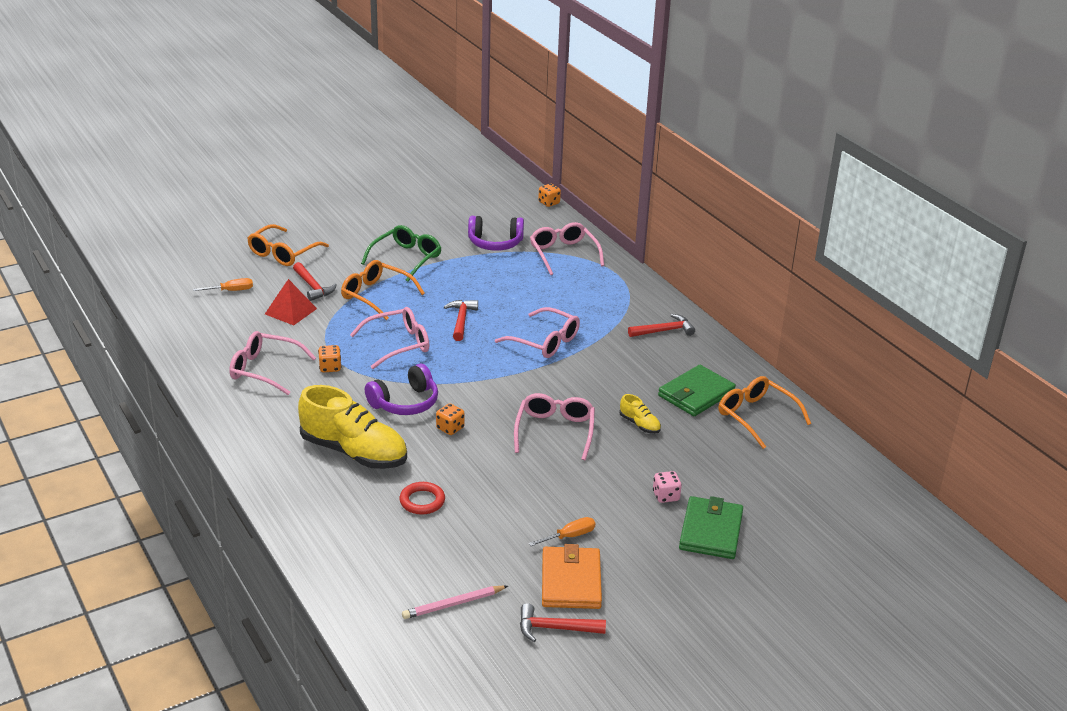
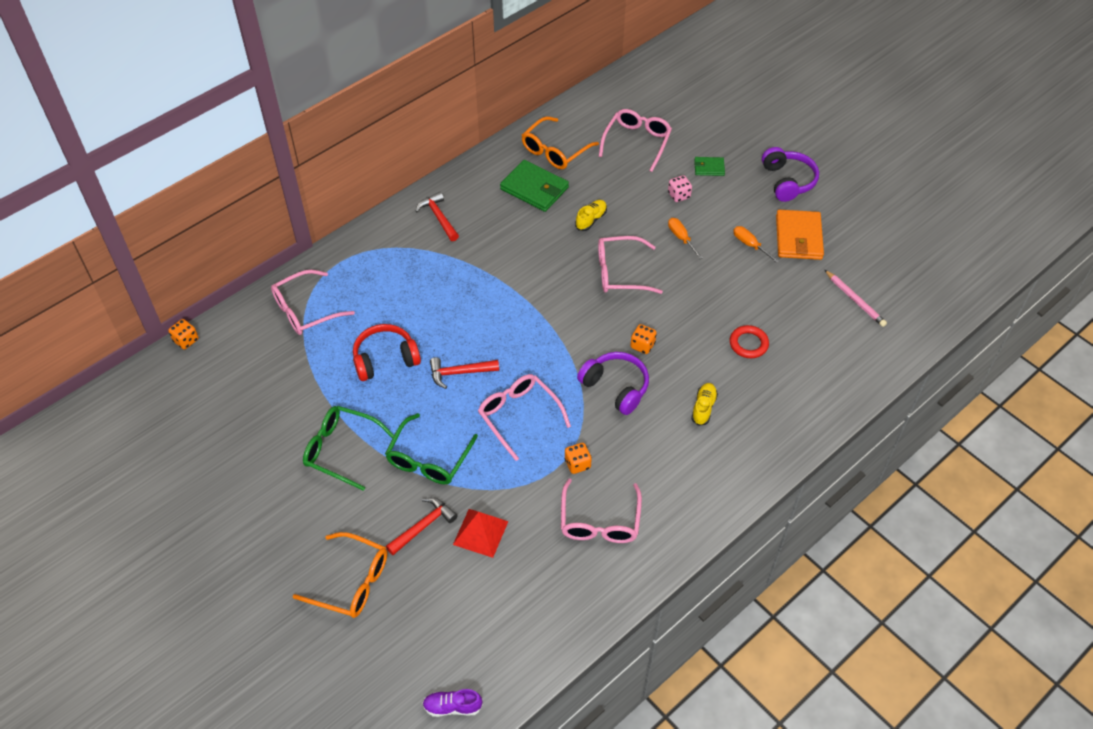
camera: 100 degrees left, 20 degrees up
(154, 283) = (452, 707): none -> purple shoe
(231, 291) = (451, 610): orange screwdriver -> orange screwdriver (681, 238)
(354, 452) = (703, 408): yellow shoe -> yellow shoe, size x0.44
(376, 296) = (428, 459): orange glasses -> green glasses
(492, 286) = (385, 359): none -> red headphones
(495, 243) = (290, 374): purple headphones -> purple headphones (787, 181)
(545, 342) = (481, 300): pink glasses -> pink glasses (637, 142)
(555, 628) = (850, 239): red hammer -> none
(571, 581) = (798, 237): orange wallet -> orange wallet turned 75 degrees counterclockwise
(711, 531) = (709, 168): green wallet -> green wallet, size x0.53

